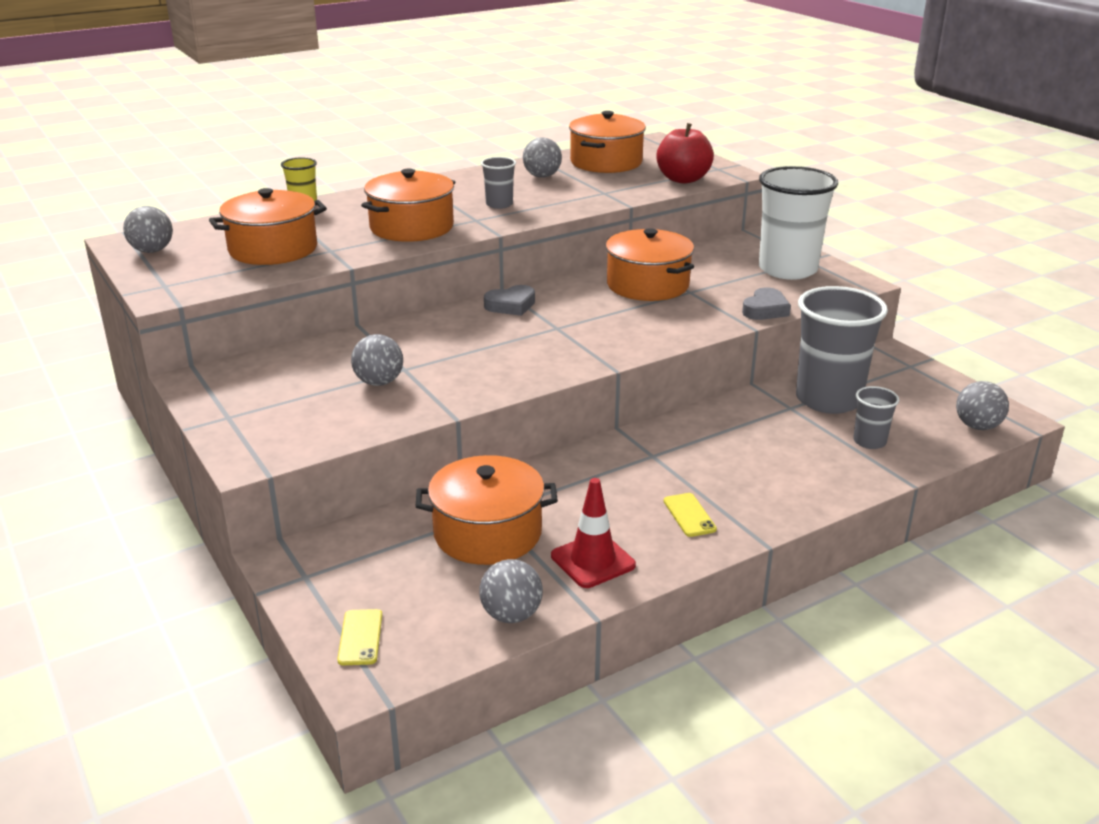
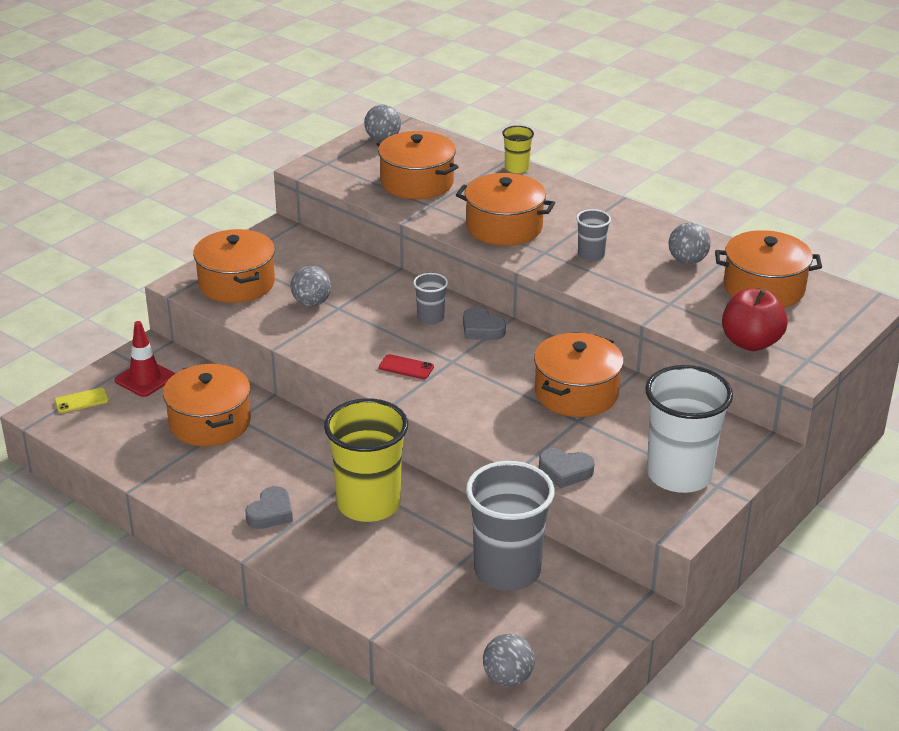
camera: 70 degrees right, 5 degrees up
(287, 423) = (237, 283): none -> orange pot
(511, 615) = (121, 454): grey ball -> none
(551, 351) = (406, 367): none -> red phone
(593, 561) = (193, 476): red traffic cone -> red traffic cone (145, 379)
(689, 515) = (271, 513): yellow phone -> grey heart
(699, 452) = (368, 504): none -> yellow cup
(869, 441) = (438, 604): grey cup -> grey cup (430, 318)

